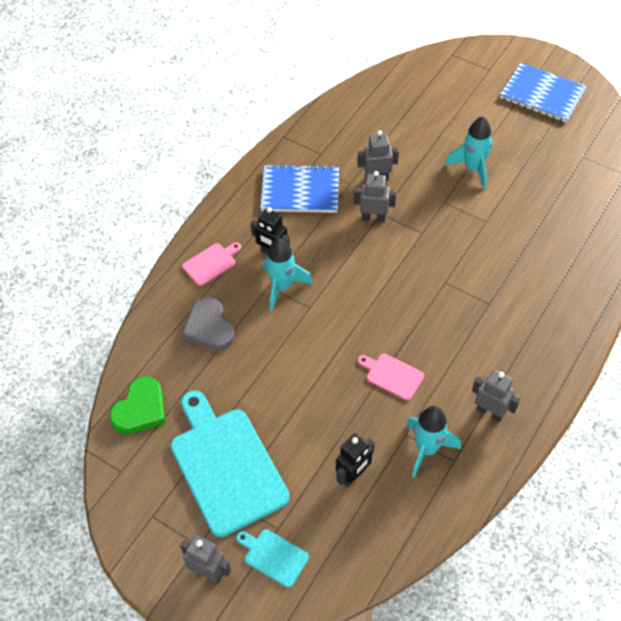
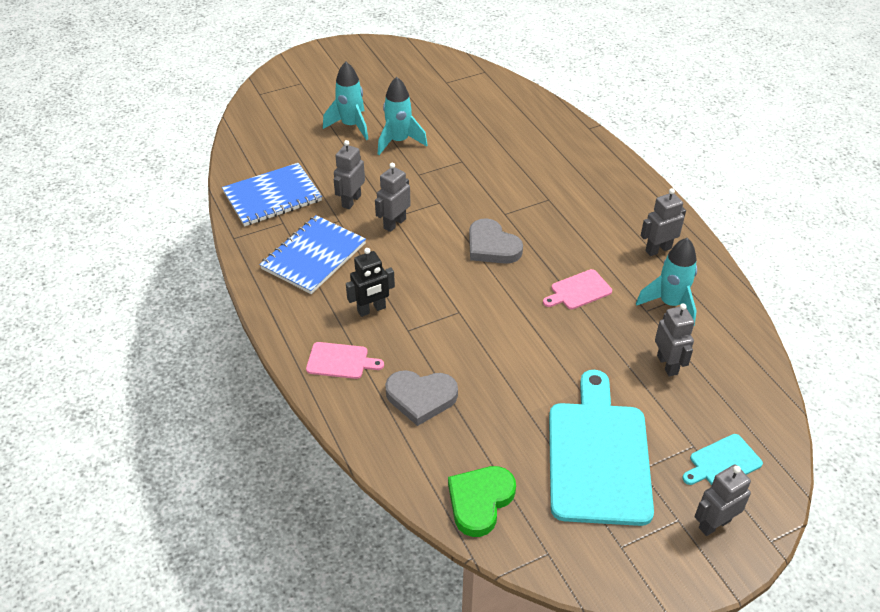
camera: 60 degrees left, 10 degrees down
(140, 409) = (480, 501): green heart -> green heart turned 120 degrees counterclockwise
(211, 263) = (340, 361): pink cutting board -> pink cutting board turned 105 degrees clockwise
(226, 465) = (598, 456): turquoise cutting board -> turquoise cutting board turned 90 degrees clockwise
(282, 287) = (418, 320): turquoise rocket -> turquoise rocket (351, 126)
(353, 475) = (667, 365): black robot -> grey robot
(398, 293) = (492, 246): none -> grey heart
(542, 94) = (360, 70): blue notebook -> blue notebook (272, 196)

